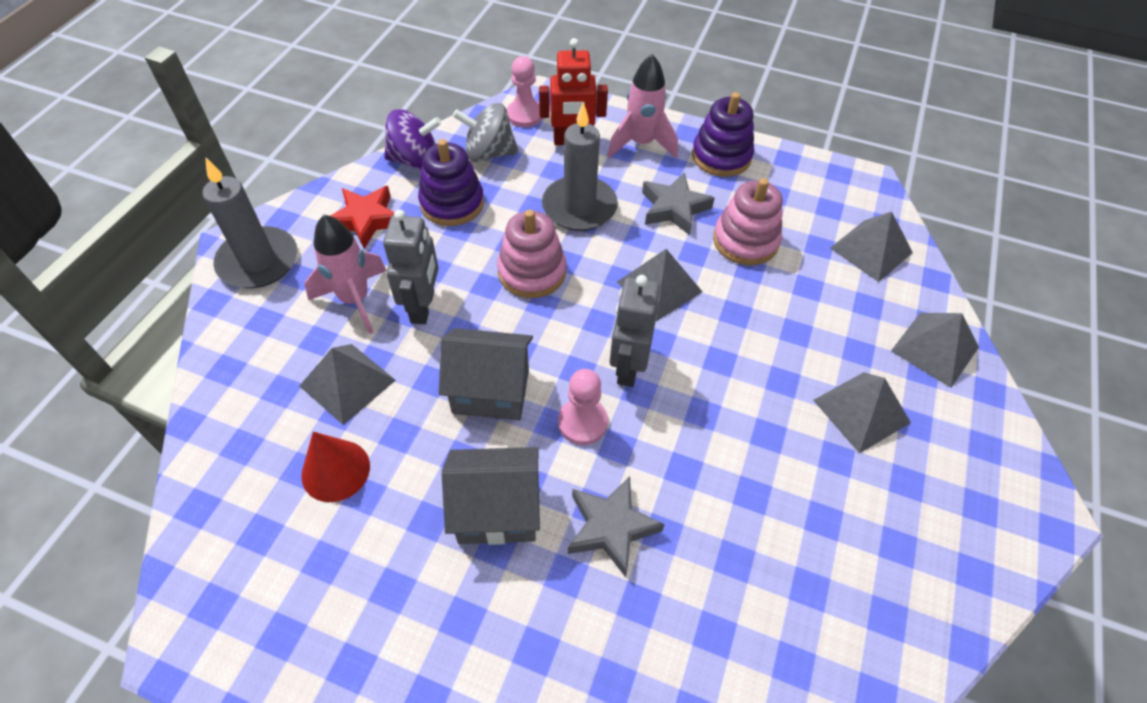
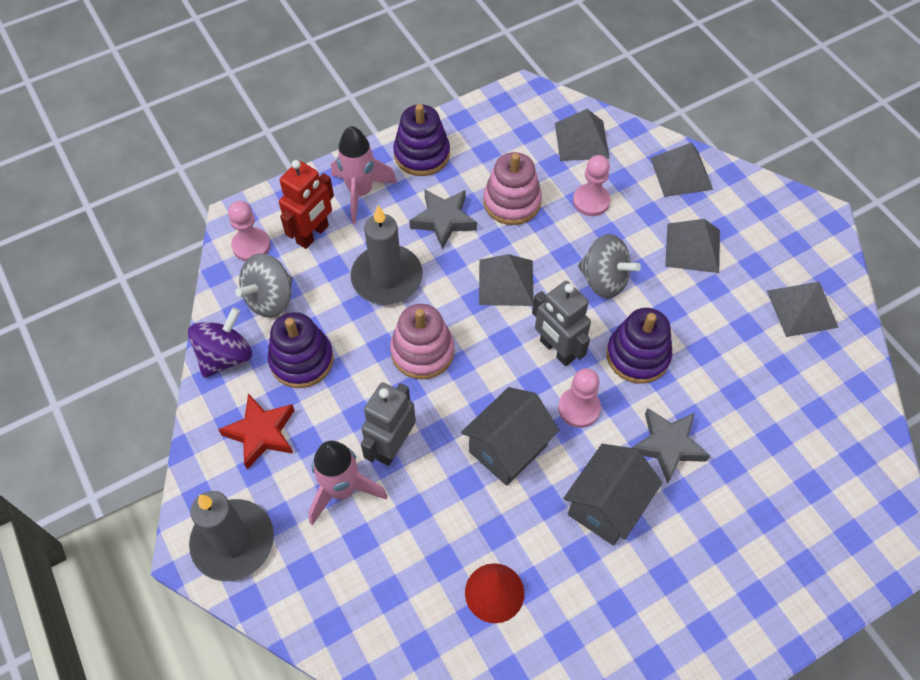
camera: 50 degrees left, 5 degrees up
(347, 383) = (421, 541): grey pyramid -> grey pyramid (802, 308)
(423, 307) = (392, 446): grey robot -> grey robot turned 105 degrees counterclockwise
(687, 437) = (637, 355): none -> purple stacking toy
(741, 358) = (604, 280): none -> grey spinning top
(815, 296) = (591, 201): none -> pink pawn

